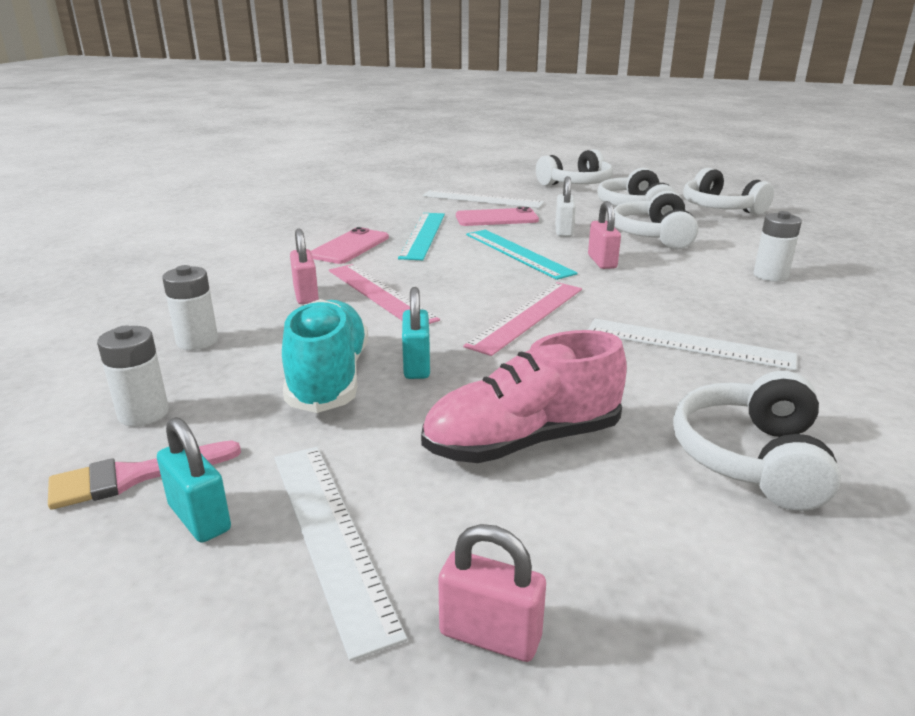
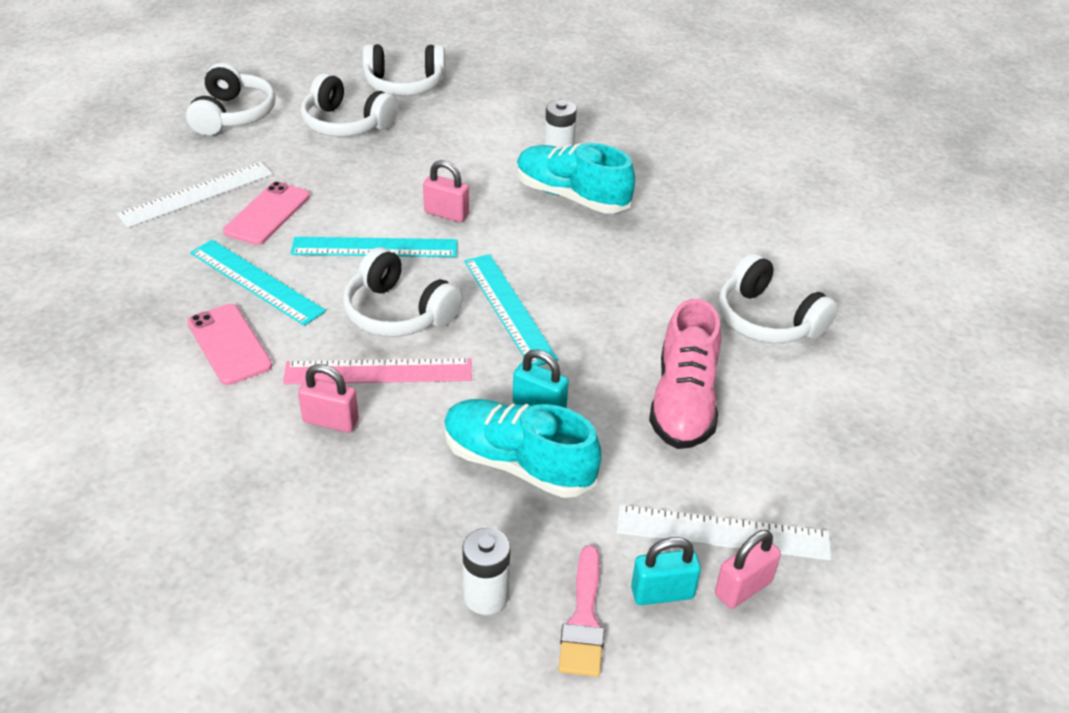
camera: 60 degrees left, 15 degrees up
(197, 341) = (368, 528): white battery -> none
(490, 635) = (841, 498): pink padlock -> pink padlock (743, 588)
(527, 316) = (509, 308): pink ruler -> turquoise ruler
(563, 231) = (353, 194): white padlock -> none
(654, 236) = (423, 155): white headphones -> white headphones (398, 312)
(688, 344) = (623, 259): white ruler -> none
(726, 296) = (571, 196): none -> turquoise shoe

